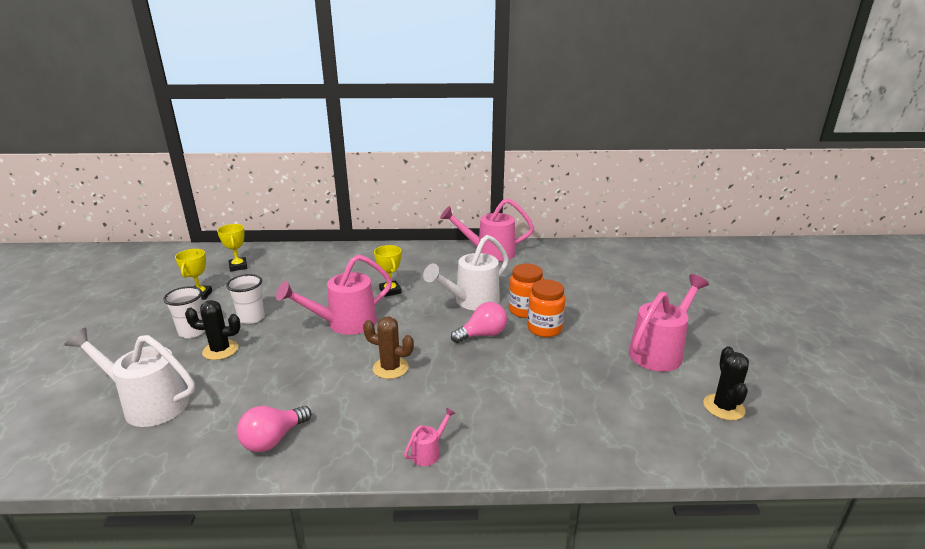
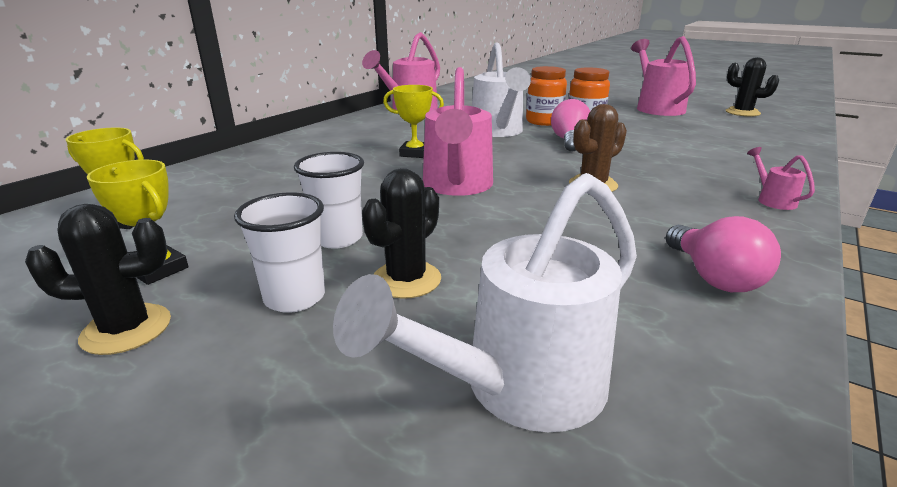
camera: 55 degrees left, 0 degrees up
(156, 312) = (126, 329): none -> black cactus

